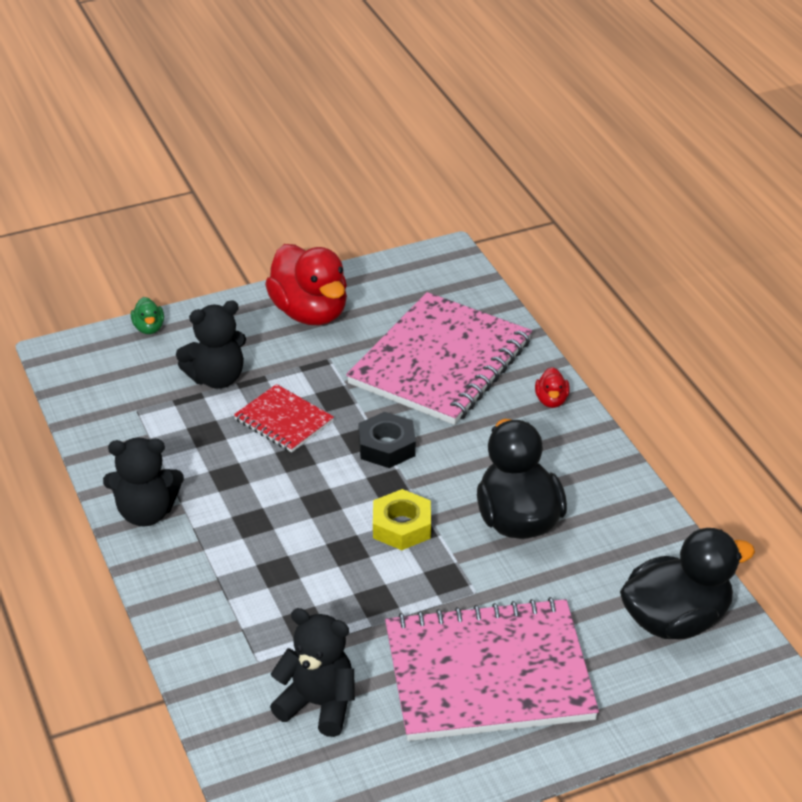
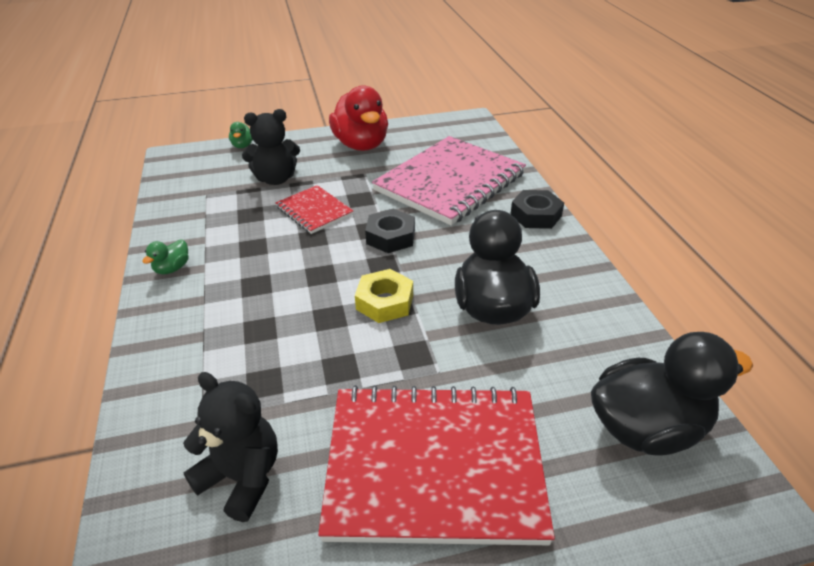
camera: 10 degrees right, 0 degrees up
(146, 513) = (172, 268): black teddy bear -> green duck
(488, 674) = (434, 465): pink notebook -> red notebook
(551, 400) = (536, 215): red duck -> black nut

